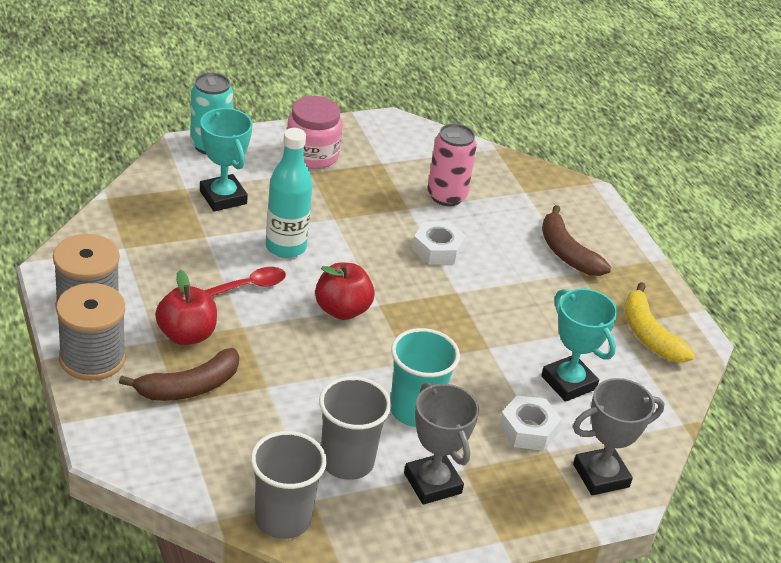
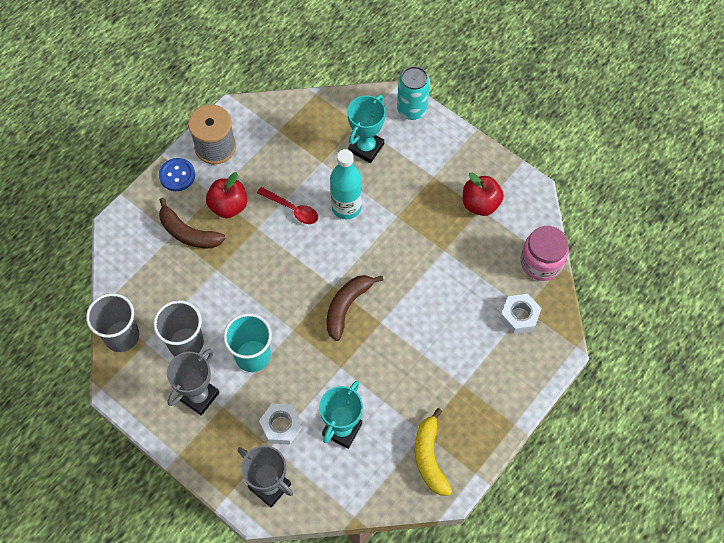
camera: 65 degrees right, 25 degrees up
(92, 358) = (177, 175): grey spool -> blue button
(312, 155) = (451, 167): pink jar -> pink jar (541, 262)
(342, 310) = (312, 269): red apple -> red apple (480, 204)
(437, 249) = (414, 289): white nut -> white nut (519, 316)
(446, 196) = (477, 265): pink can -> none
(567, 253) = (477, 367): brown banana -> brown banana (347, 306)
(649, 334) = (429, 457): yellow banana -> yellow banana turned 45 degrees counterclockwise

